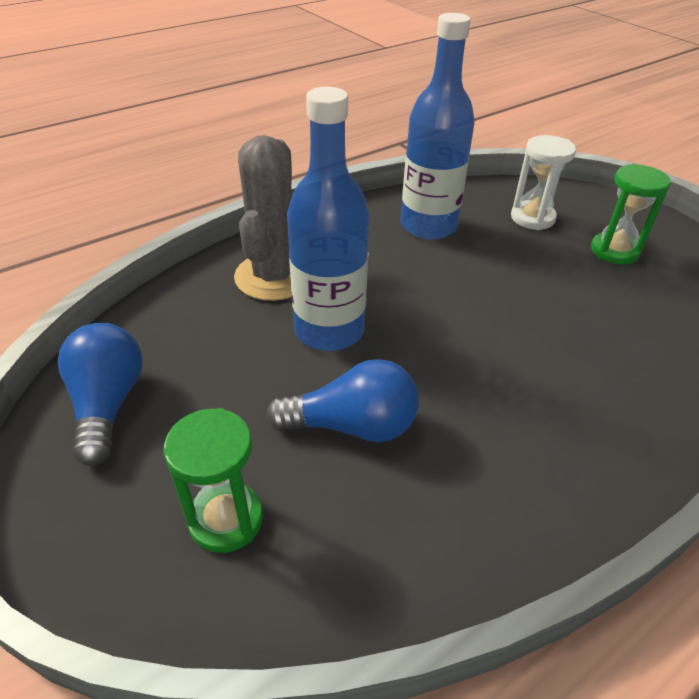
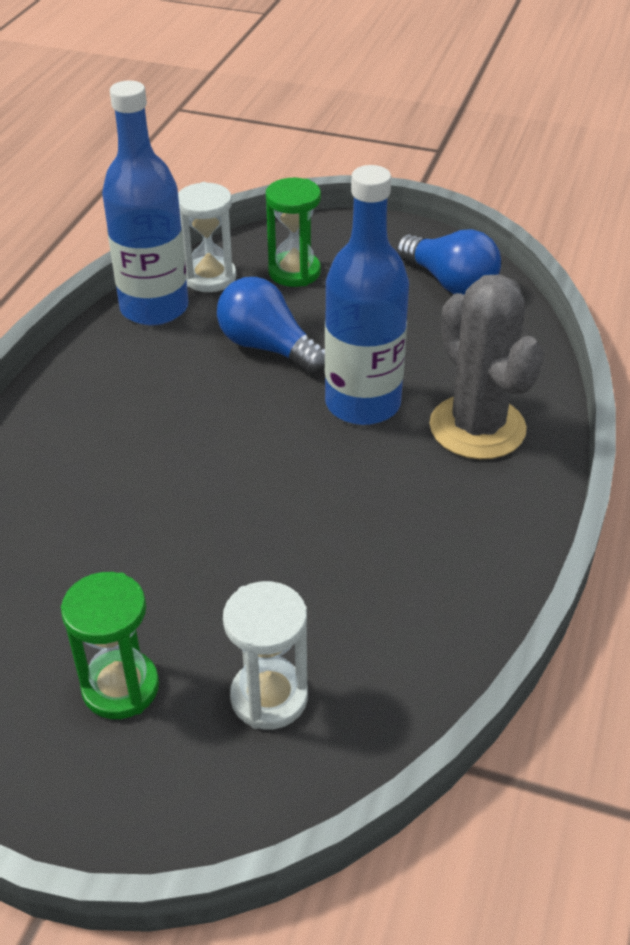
camera: 145 degrees right, 0 degrees up
(328, 577) = (210, 277): none -> white hourglass
(352, 425) = (268, 347): blue light bulb -> blue light bulb turned 75 degrees clockwise
(428, 226) = (395, 593): blue bottle -> blue bottle (154, 308)

